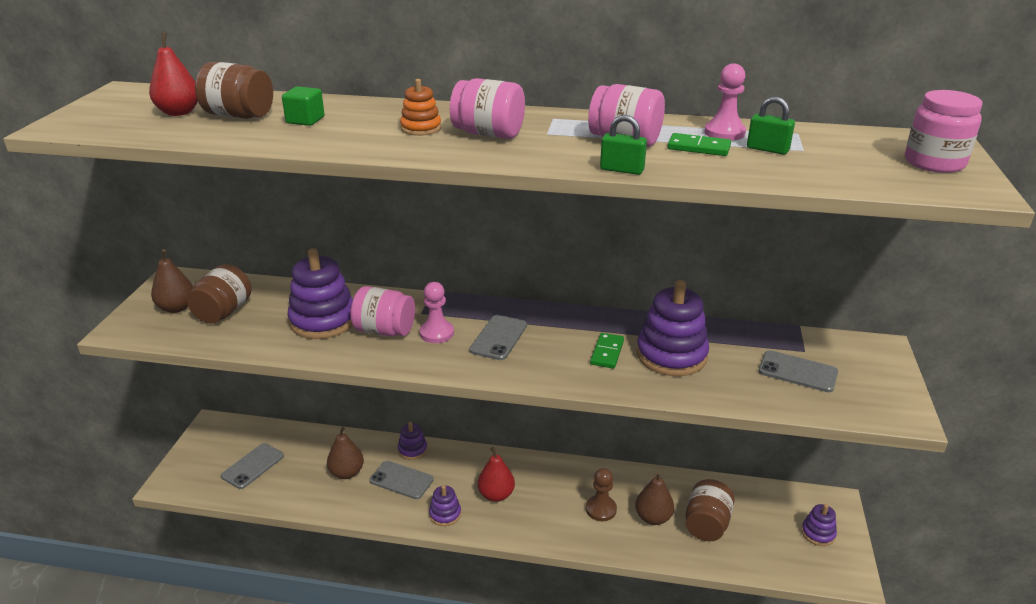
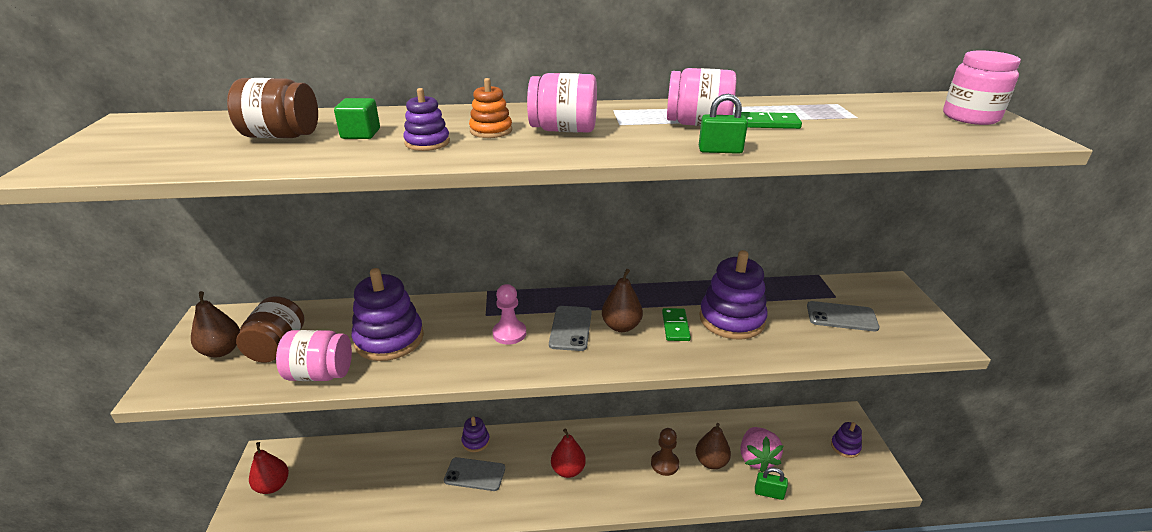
camera: 15 degrees left, 0 degrees up
(179, 112) = (207, 139): red pear -> red pear (273, 486)
(253, 466) = (320, 491): grey phone -> none
(347, 473) = (419, 478): brown pear -> brown pear (621, 326)
(384, 330) = (457, 339): pink jar -> pink jar (320, 374)
(445, 514) = (527, 500): purple stacking toy -> purple stacking toy (427, 143)
(706, 524) = (756, 458): brown jar -> pink strawberry
(724, 133) = (777, 109): pink pawn -> none
(767, 149) = (828, 119): green padlock -> green padlock (769, 493)

